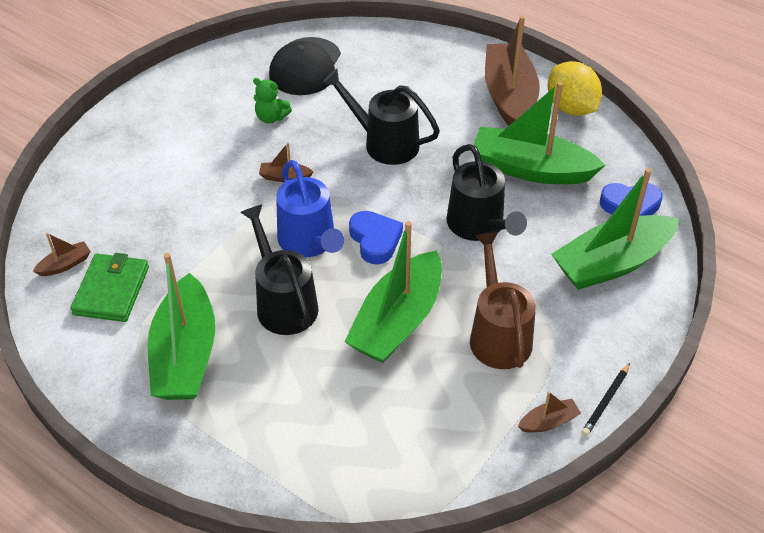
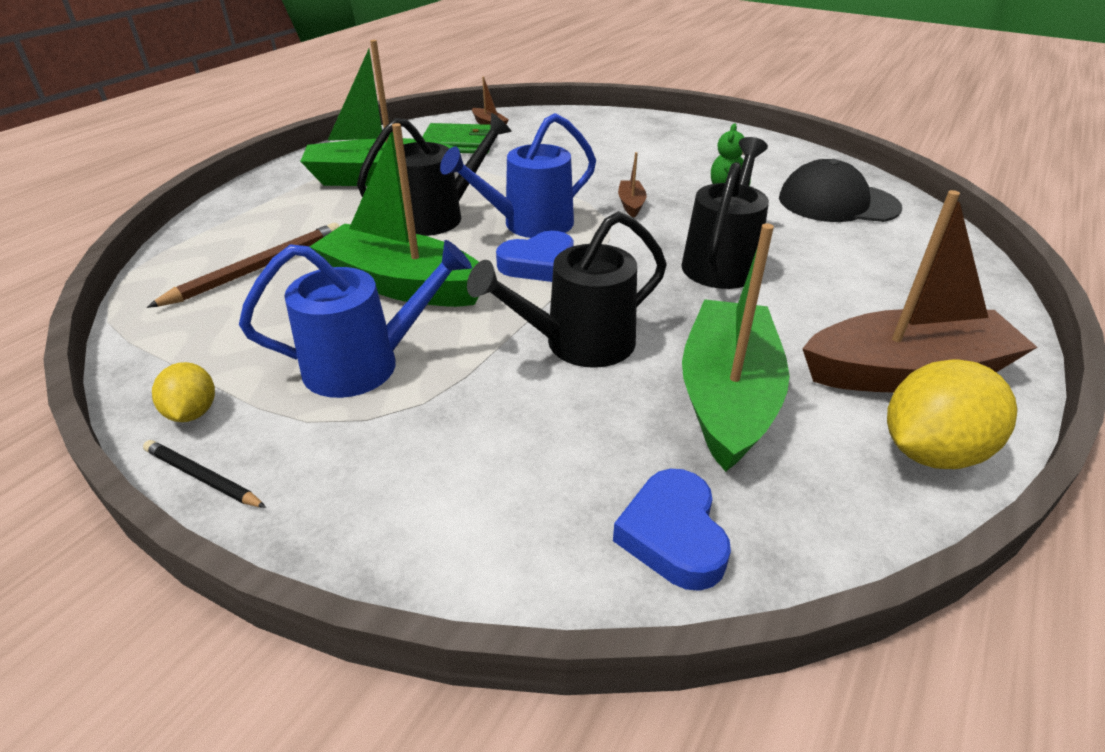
camera: 85 degrees right, 10 degrees down
(361, 423) = (257, 269): none -> brown pencil
(498, 334) = (365, 364): brown watering can -> blue watering can
(548, 422) = (192, 412): brown boat -> yellow lemon
(612, 263) = (511, 498): green boat -> none

